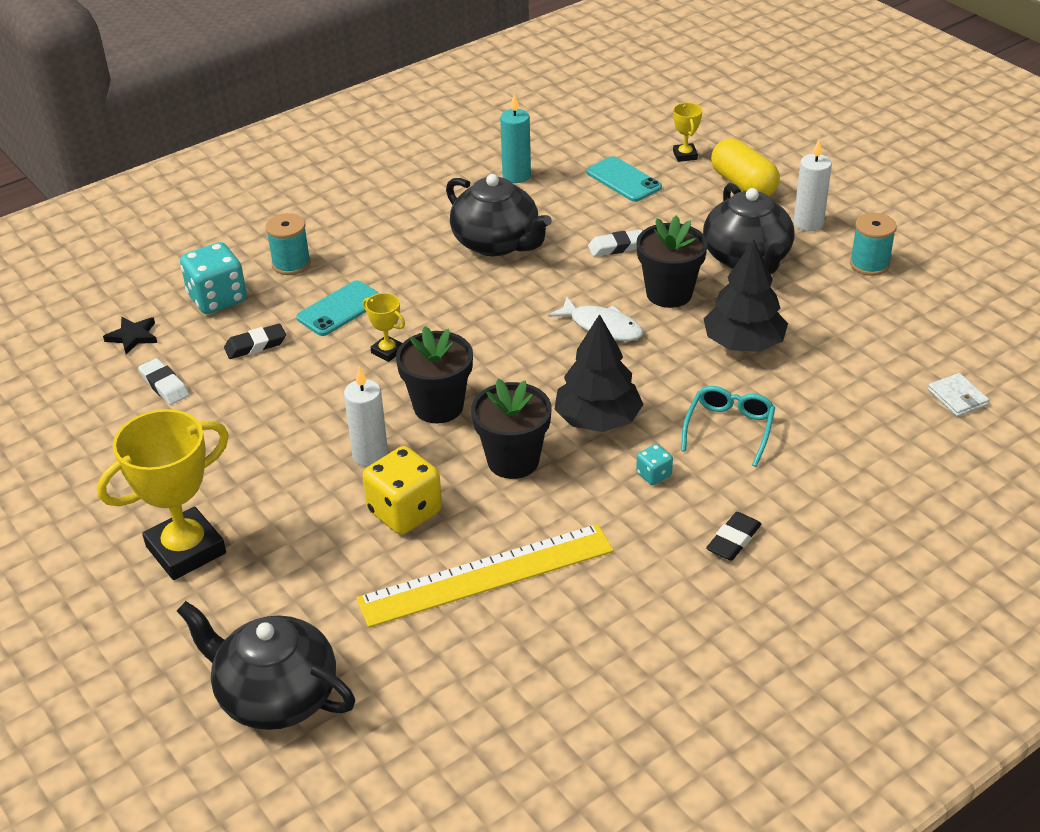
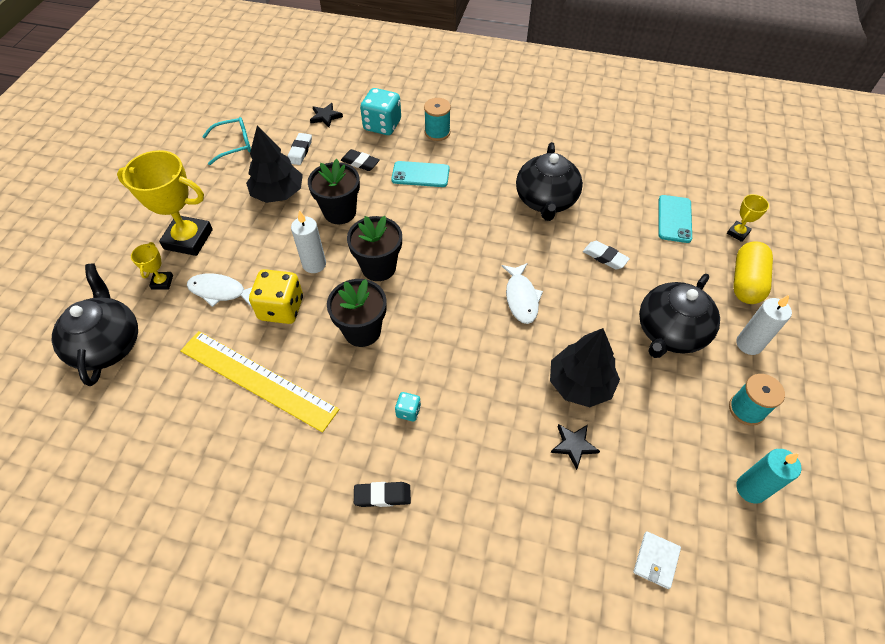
camera: 50 degrees right, 15 degrees up
(314, 554) = (220, 291): none -> white fish
(387, 351) = (404, 216): yellow trophy -> yellow trophy (162, 282)
(516, 176) = (617, 169): turquoise candle -> turquoise candle (751, 489)
(597, 420) = (433, 350): black tree -> black tree (278, 193)
(669, 293) = (588, 312): black flower pot -> black flower pot (340, 212)
(729, 429) = (487, 428): turquoise glasses -> turquoise glasses (233, 145)
(804, 384) = (573, 445): none -> black star

